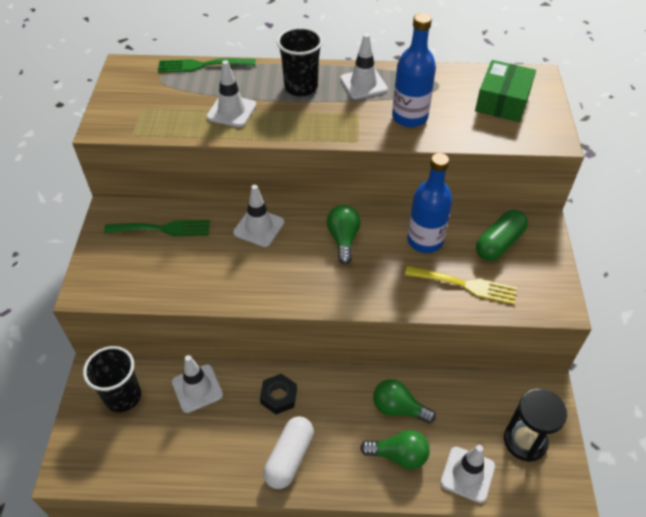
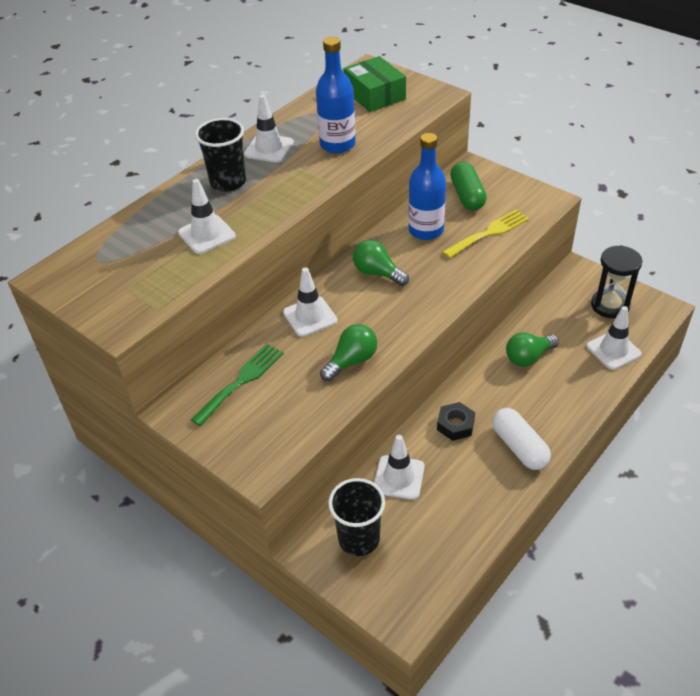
camera: 50 degrees left, 5 degrees down
(202, 65) = (117, 226): green fork -> none
(398, 455) = (569, 379): green light bulb -> green light bulb (351, 361)

